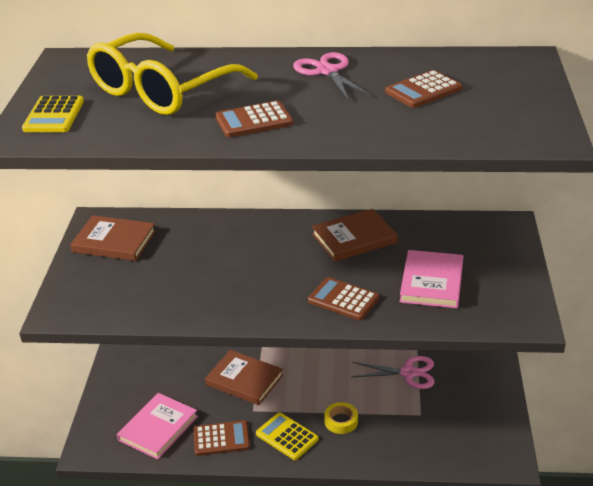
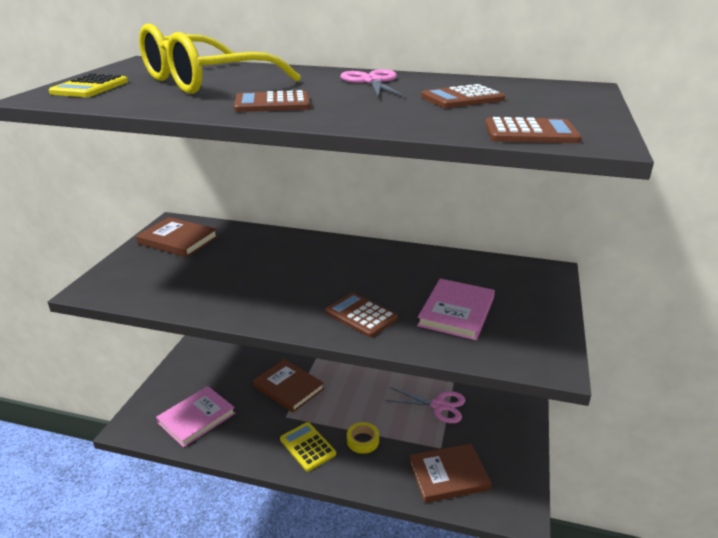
camera: 10 degrees right, 5 degrees down
(221, 439) = (247, 438): brown calculator -> brown calculator (530, 133)
(354, 238) = (393, 264): brown book -> brown book (448, 475)

